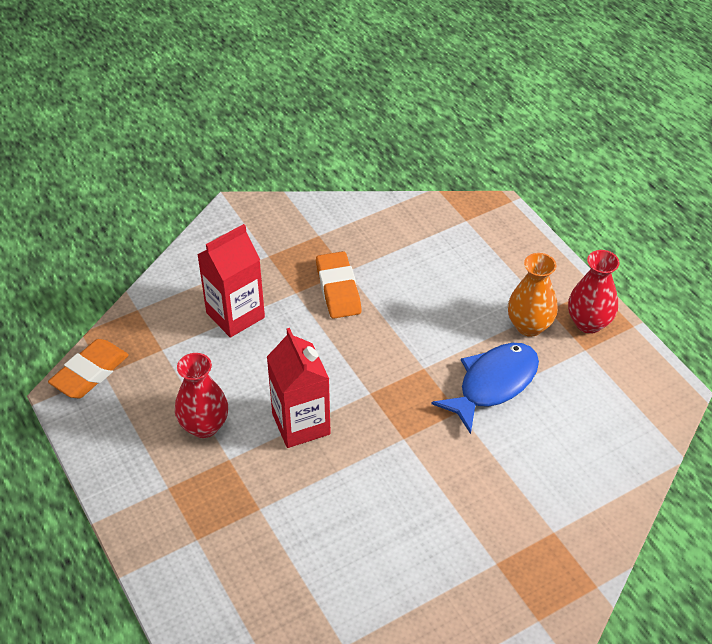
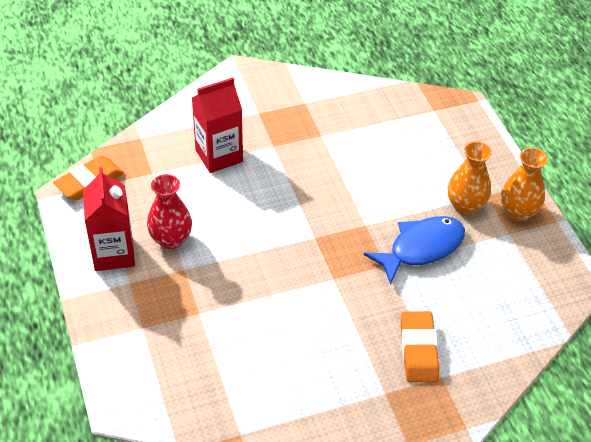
camera: 10 degrees right, 0 degrees up
(301, 424) = (250, 252): red carton -> red carton (113, 254)
(338, 289) = (310, 149): orange eraser -> orange eraser (418, 350)
(588, 323) = (518, 212): red vase -> orange vase

